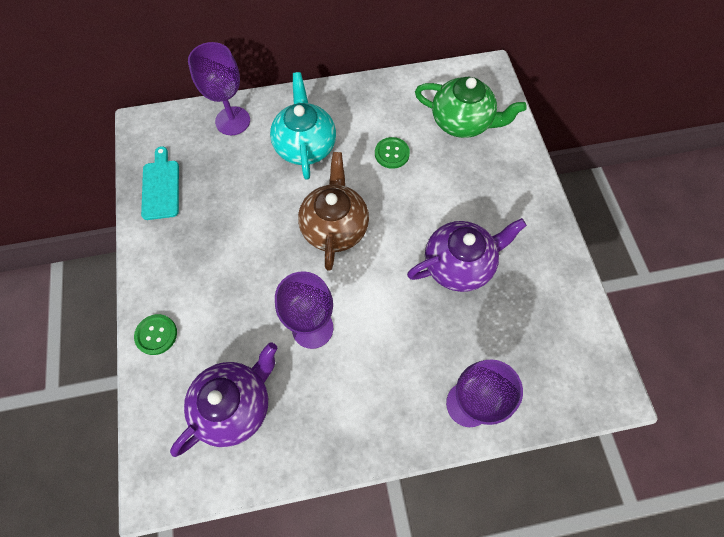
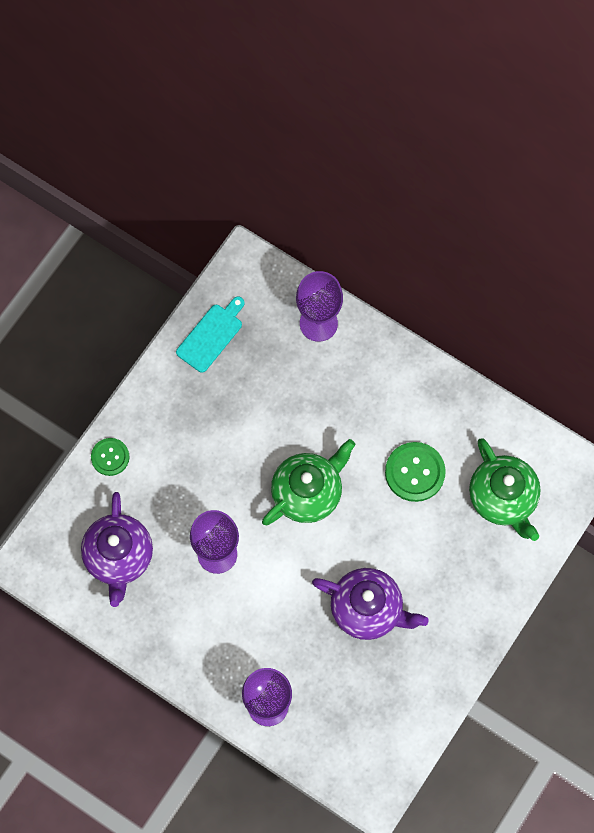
camera: 45 degrees right, 5 degrees up
(235, 405) = (119, 557): purple teapot -> purple teapot turned 90 degrees clockwise
(305, 146) = (354, 401): turquoise teapot -> none
(335, 227) = (307, 492): brown teapot -> green teapot
(392, 153) = (415, 472): green button -> green button, size x1.57

